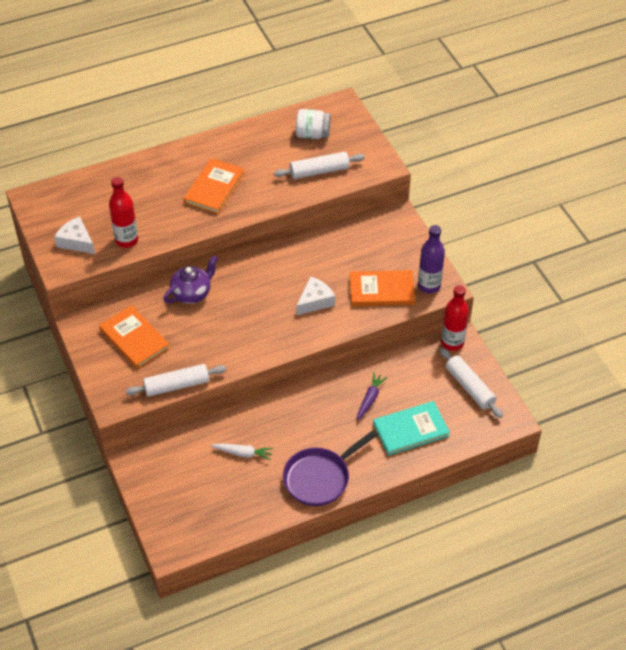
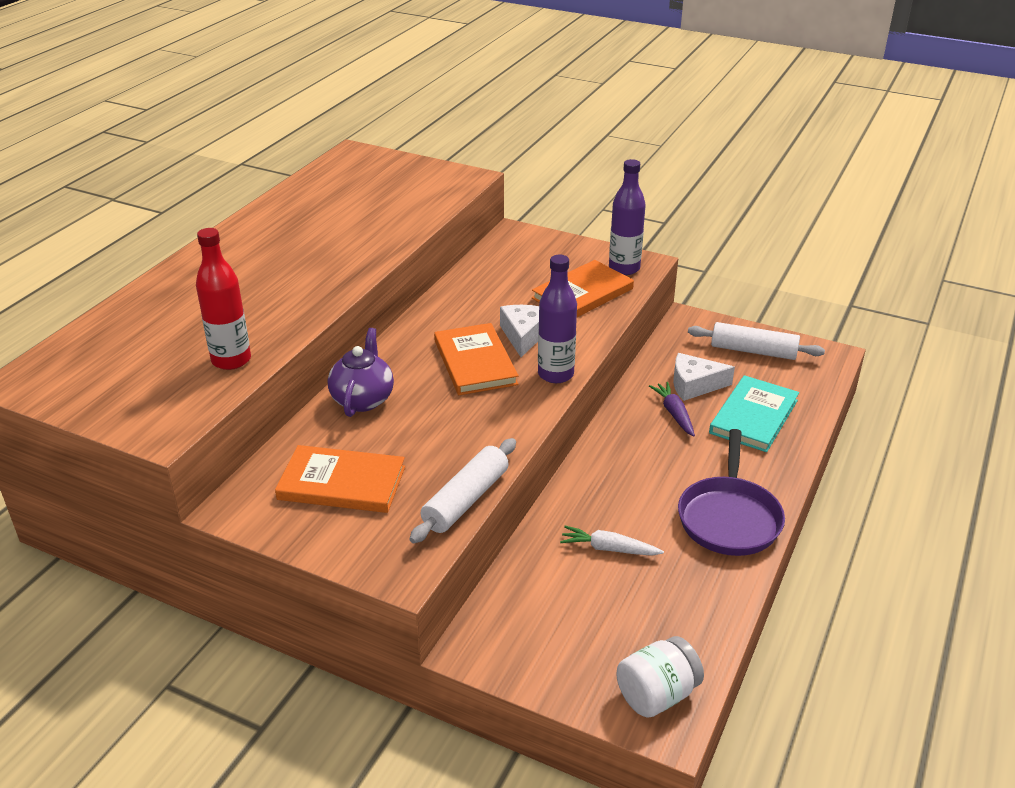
camera: 40 degrees left, 15 degrees down
(76, 241) = (153, 394): white cheese -> white cheese (694, 385)
(214, 188) = (292, 267): orange book -> orange book (475, 362)
(243, 453) = (609, 549): white carrot -> white carrot turned 135 degrees counterclockwise
(300, 338) = (555, 374): none -> purple bottle
(312, 134) = (353, 184): white jar -> white jar (657, 695)
(319, 171) = (402, 206): white rolling pin -> none
(452, 343) = (683, 325): red bottle -> none

